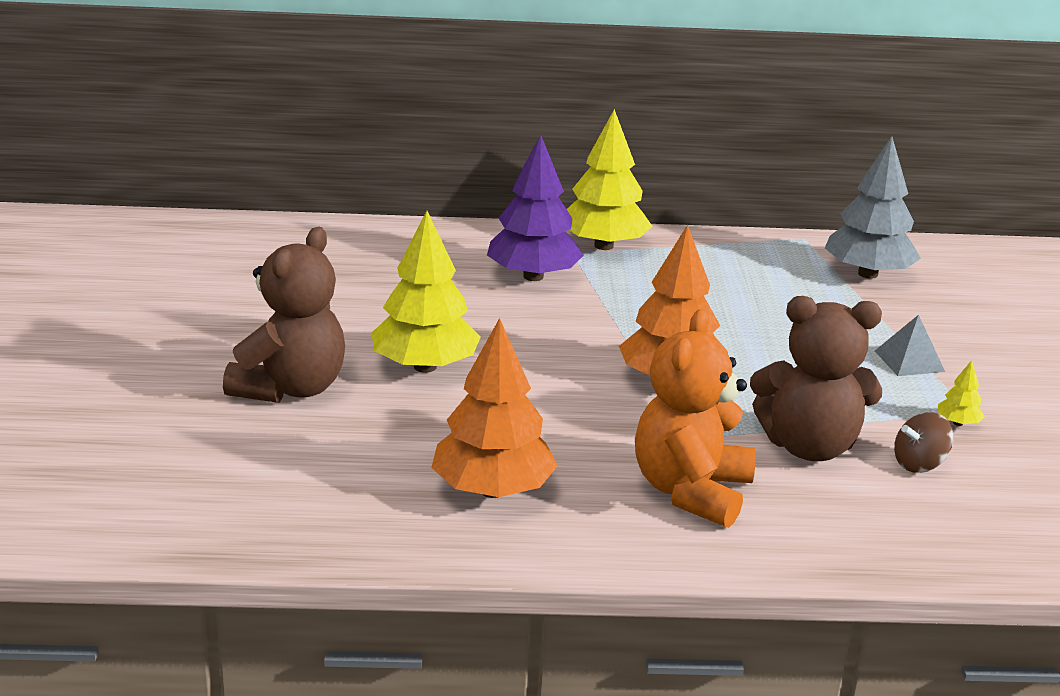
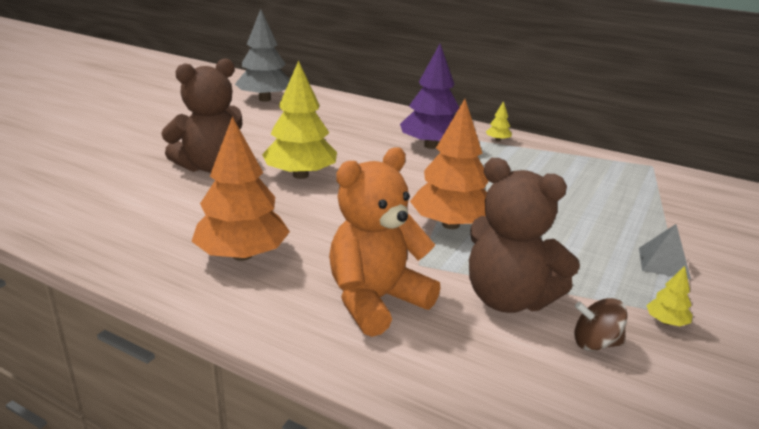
camera: 30 degrees right, 0 degrees up
(603, 246) = (497, 140): yellow tree -> yellow tree, size x0.41
(868, 274) = (684, 197): grey tree -> grey tree (264, 99)

